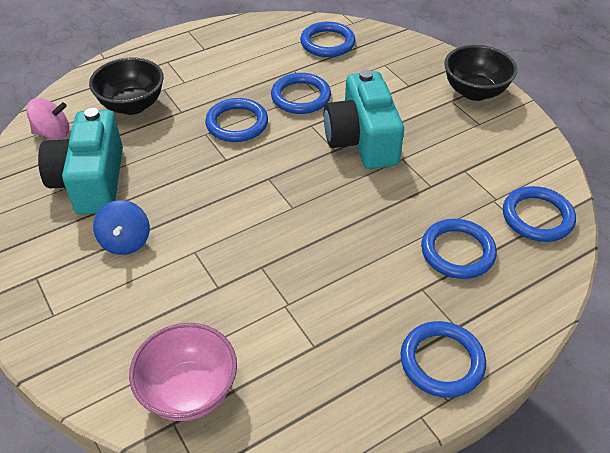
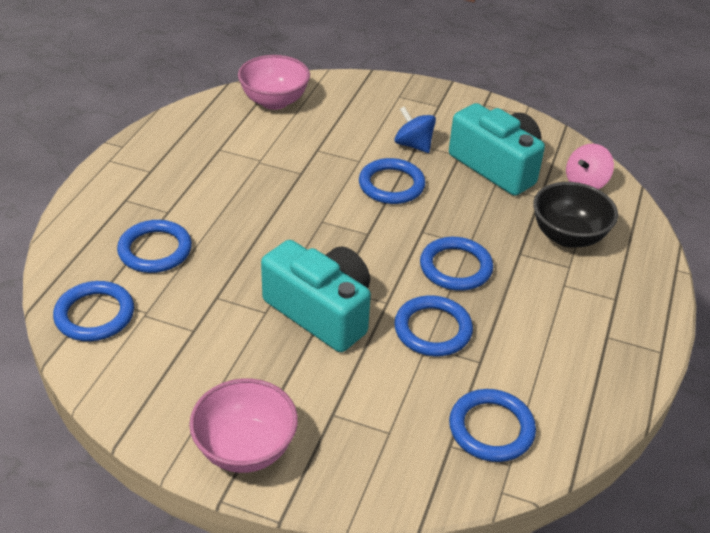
camera: 140 degrees right, 5 degrees down
(442, 361) = (125, 176): blue ring -> blue ring (391, 185)
(474, 92) = (245, 449): black bowl -> pink bowl

